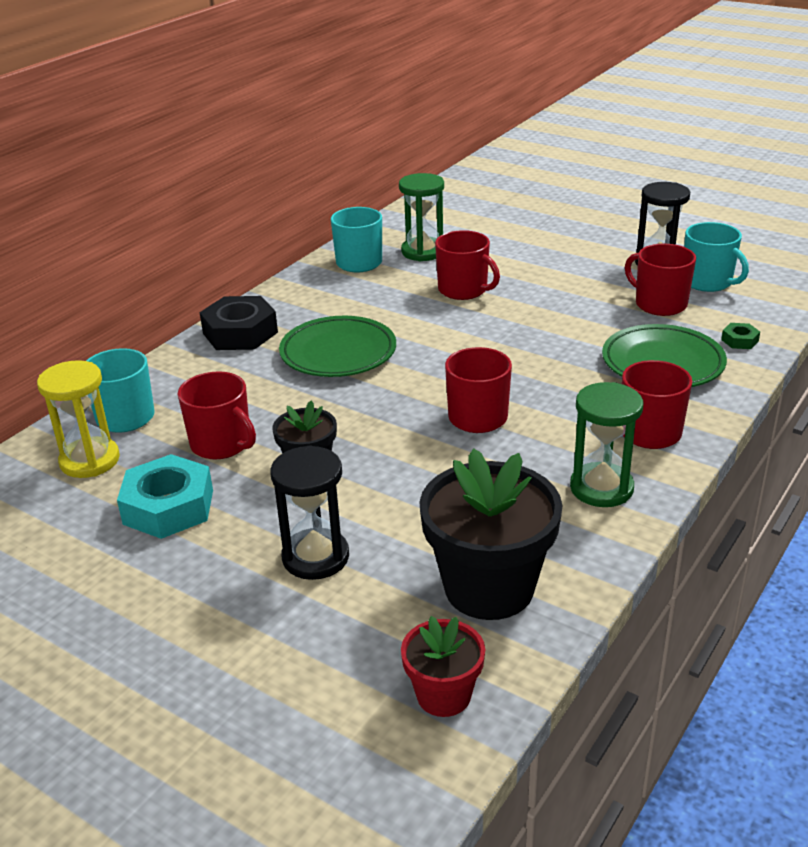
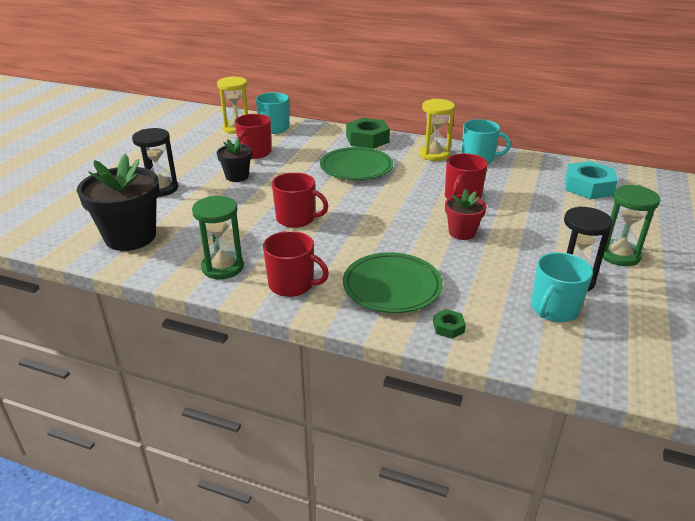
camera: 75 degrees right, 0 degrees up
(168, 507) = (201, 150): turquoise nut -> turquoise nut (588, 187)
(240, 333) = (367, 139): black nut -> green nut
(328, 289) = (434, 154): none -> yellow hourglass
(423, 252) = (511, 177): green hourglass -> green hourglass (619, 255)
(443, 695) = (54, 232): red flower pot -> red flower pot (462, 232)
(659, 304) = (492, 283): red mug -> none

